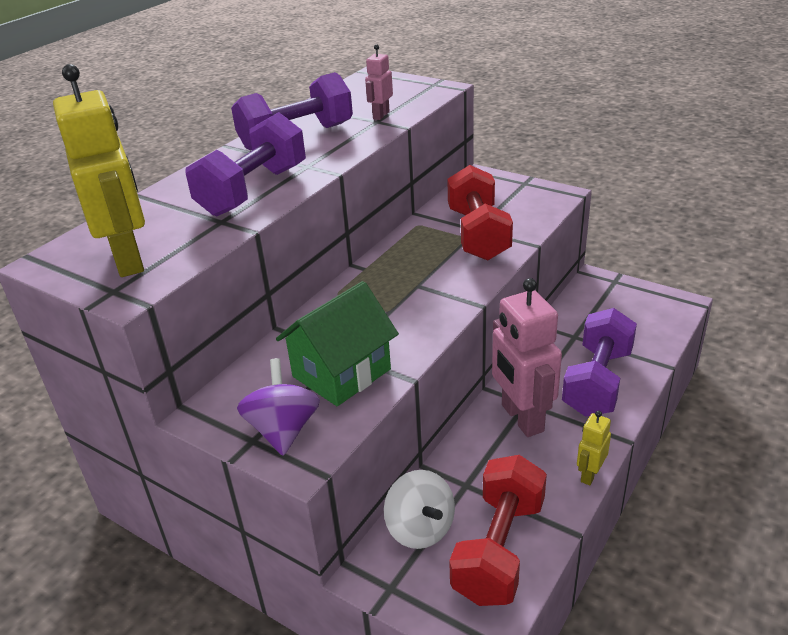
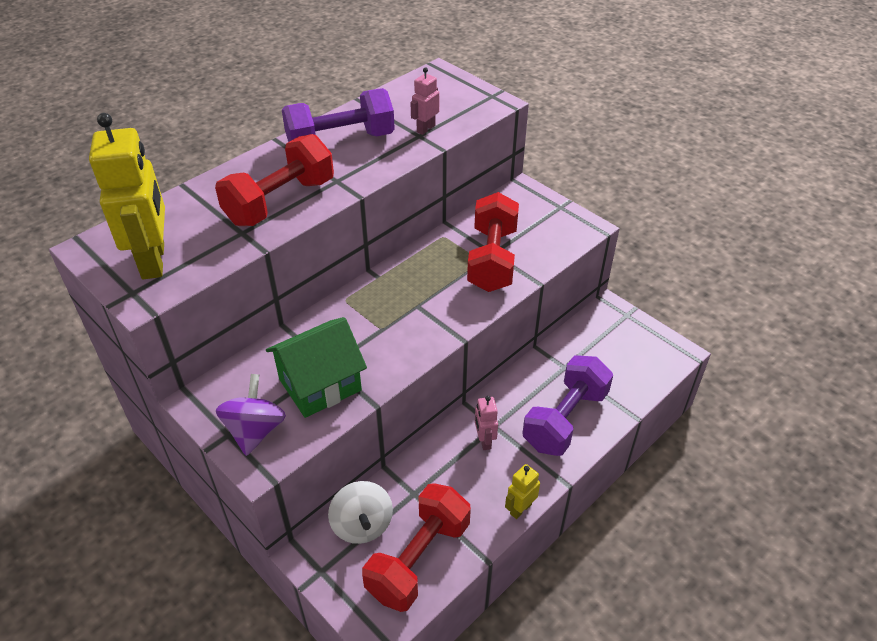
camera: 10 degrees right, 10 degrees up
(253, 190) = (280, 201): purple dumbbell -> red dumbbell
(521, 418) = (484, 440): pink robot -> pink robot, size x0.48

